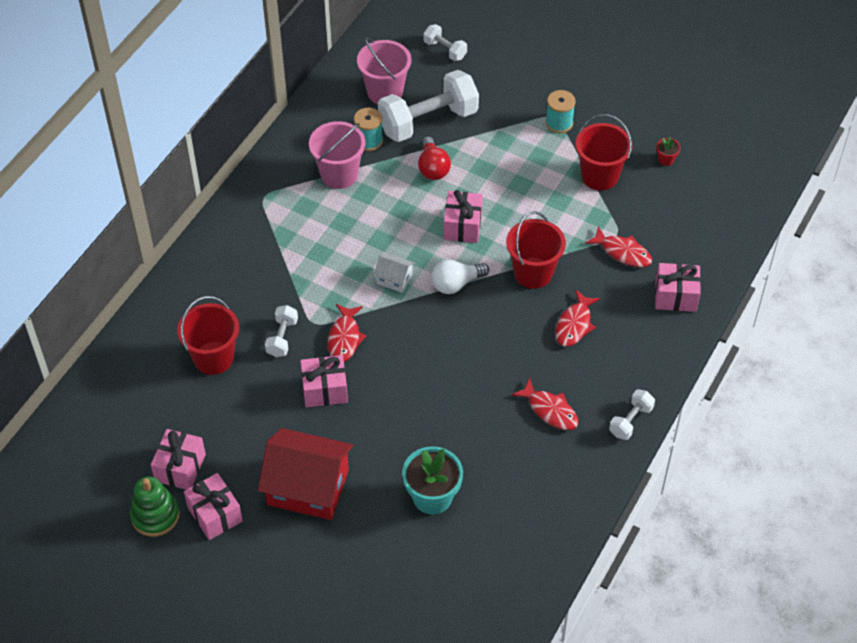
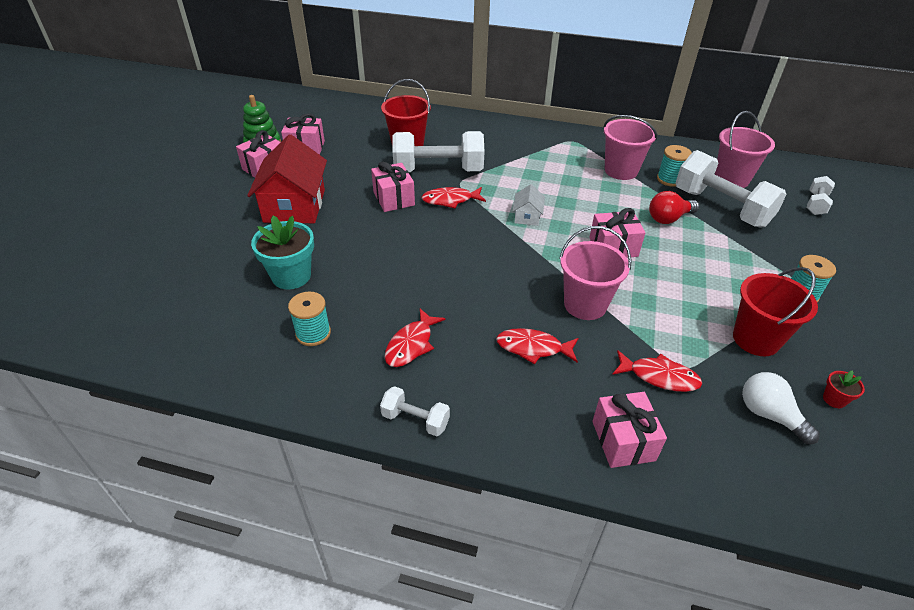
camera: 75 degrees right, 10 degrees down
(282, 338) = (438, 170): white dumbbell -> white dumbbell, size x2.09
(456, 284) = (541, 253): white light bulb -> white light bulb (769, 415)
(518, 483) = (313, 333): none -> turquoise spool
(533, 273) = (585, 304): red bucket -> pink bucket
(623, 252) = (659, 376): red fish -> red fish turned 90 degrees counterclockwise

